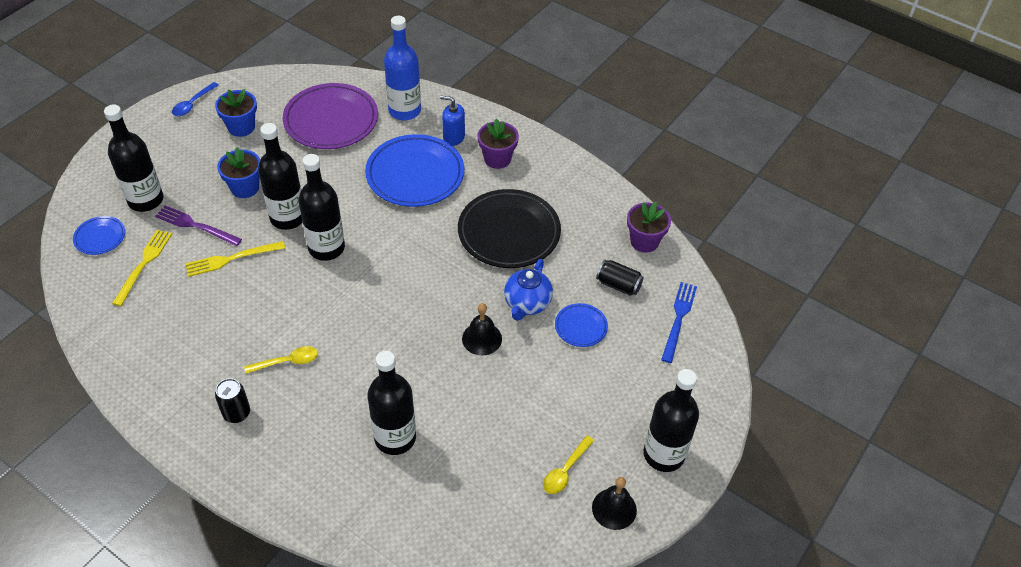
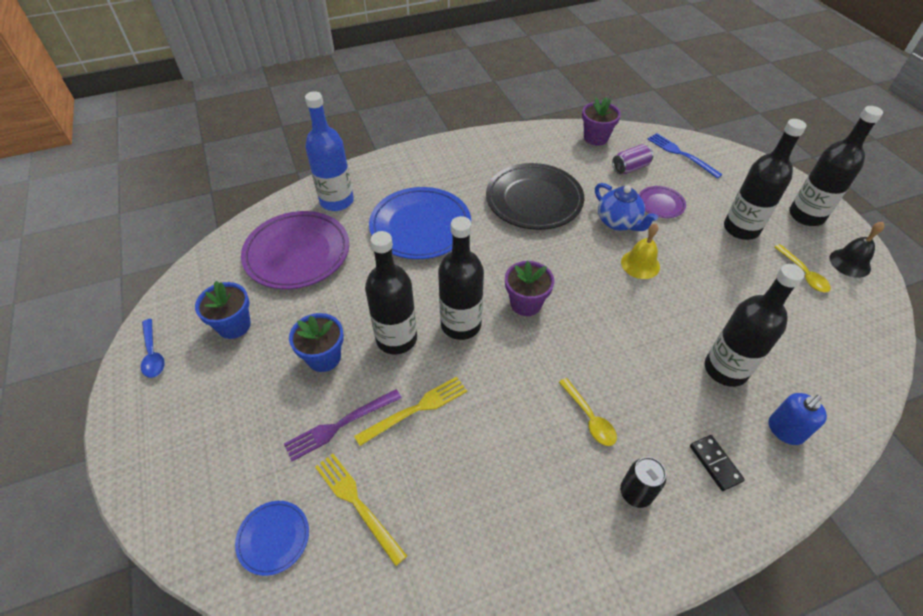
camera: 55 degrees left, 0 degrees up
(146, 200) = (257, 461): black bottle -> black bottle (741, 229)
(232, 259) = (415, 410): yellow fork -> yellow fork turned 135 degrees counterclockwise
(287, 362) = (589, 417): yellow spoon -> yellow spoon turned 135 degrees clockwise
(292, 456) = (715, 463): none -> black domino
(453, 137) = (398, 186): blue soap dispenser -> blue soap dispenser (785, 430)
(482, 338) = (640, 264): black bell -> yellow bell
(497, 159) = (447, 172): purple flower pot -> purple flower pot (526, 303)
(581, 327) = (660, 204): blue plate -> purple plate
(618, 285) = (630, 168): black can -> purple can

